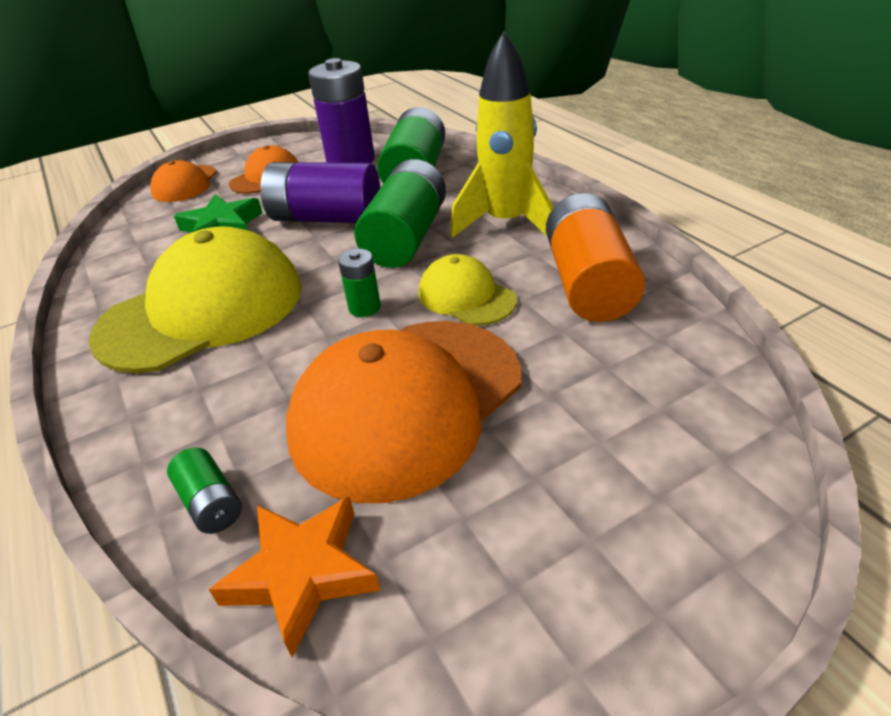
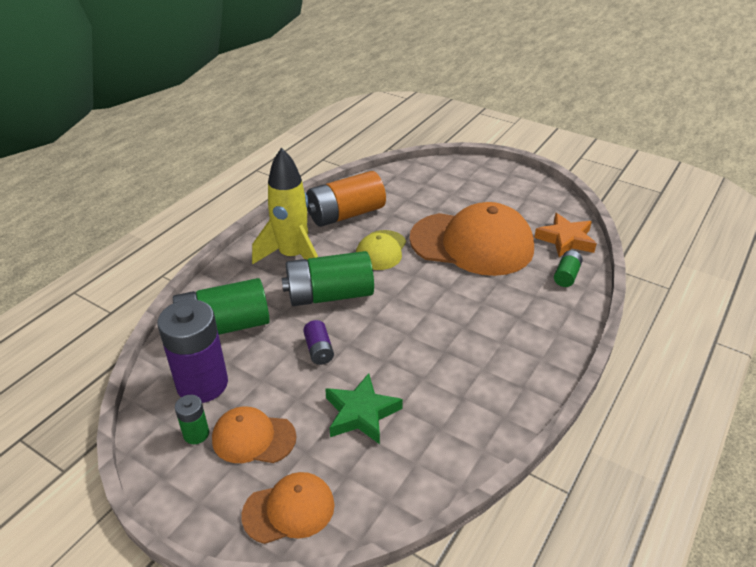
camera: 120 degrees left, 0 degrees up
(202, 310) = (464, 356): yellow cap -> none
(326, 218) = (319, 350): purple battery -> purple battery, size x0.47
(364, 307) = (414, 284): green battery -> green battery (196, 434)

